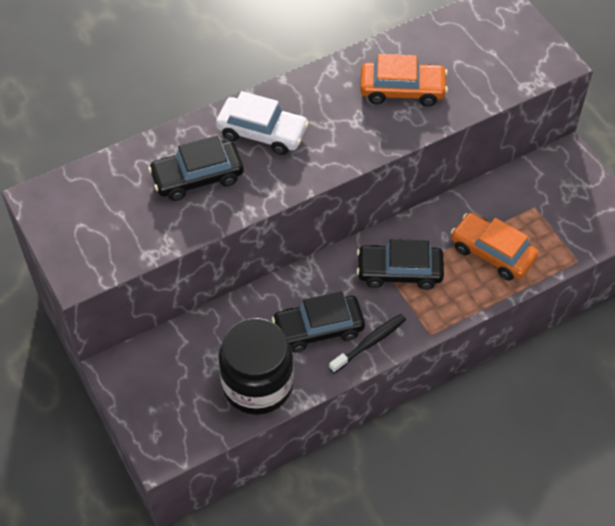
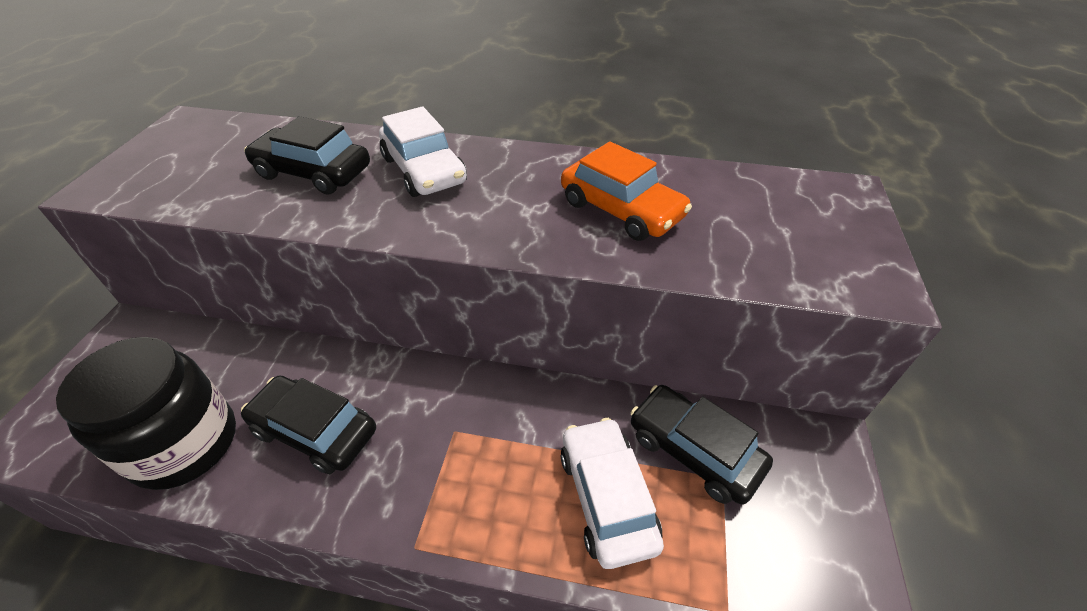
camera: 40 degrees right, 10 degrees down
(369, 343) = (339, 495): black toothbrush -> none
(399, 272) = (470, 434): black car -> black car (694, 451)
(492, 253) = (607, 497): orange car -> white car

